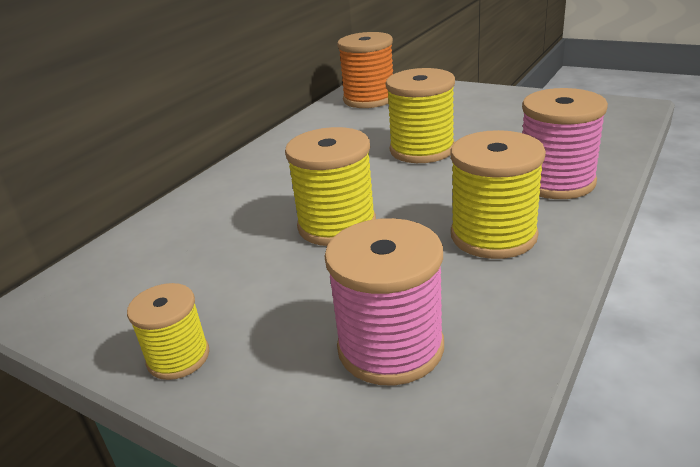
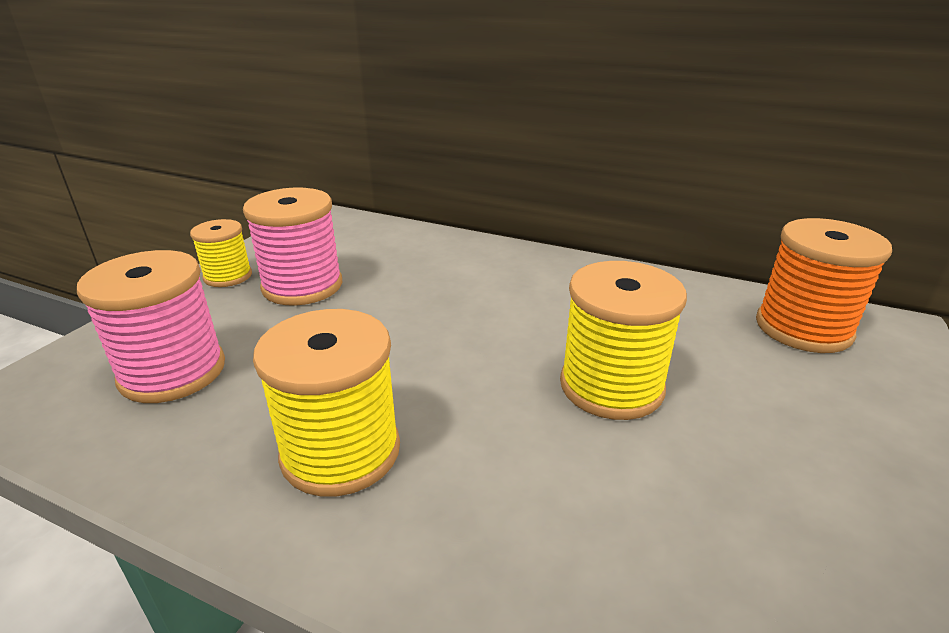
camera: 80 degrees right, 0 degrees up
(337, 225) = (400, 328): yellow spool -> none
(556, 182) = (497, 546): pink spool -> pink spool (302, 286)

